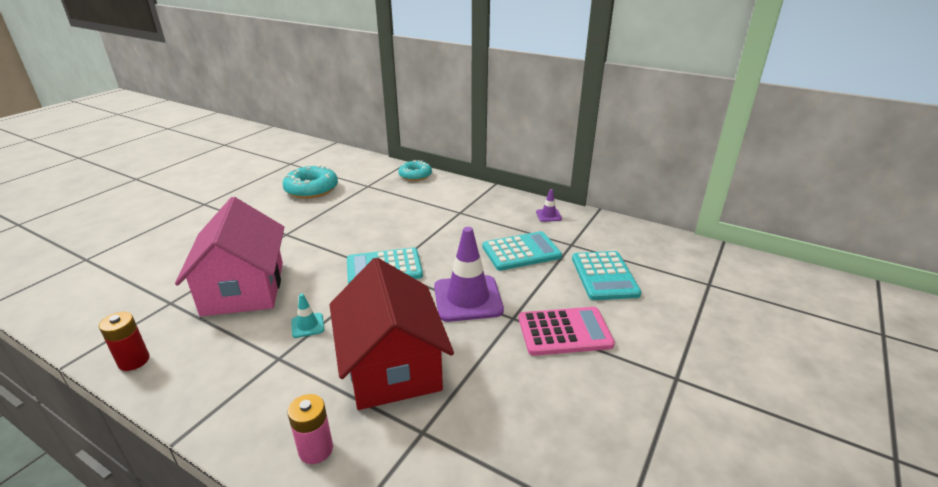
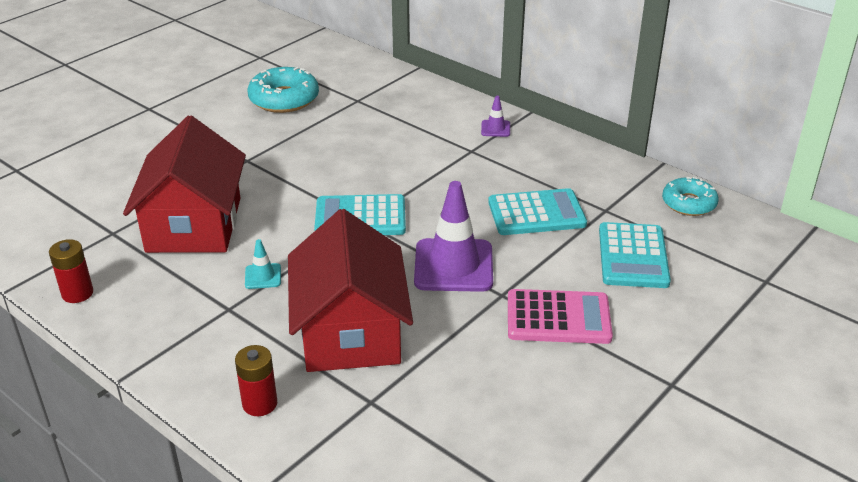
camera: 10 degrees right, 5 degrees up
(244, 288) = (194, 224): pink house -> red house
(316, 450) = (260, 404): pink battery -> red battery
(415, 175) = (423, 90): turquoise donut -> turquoise donut (688, 203)
(548, 215) = (589, 166): purple traffic cone -> purple traffic cone (495, 129)

